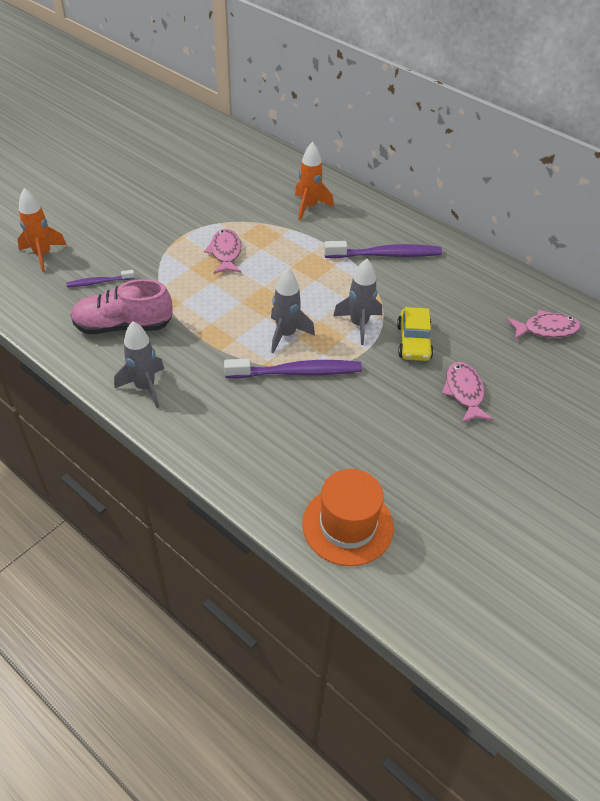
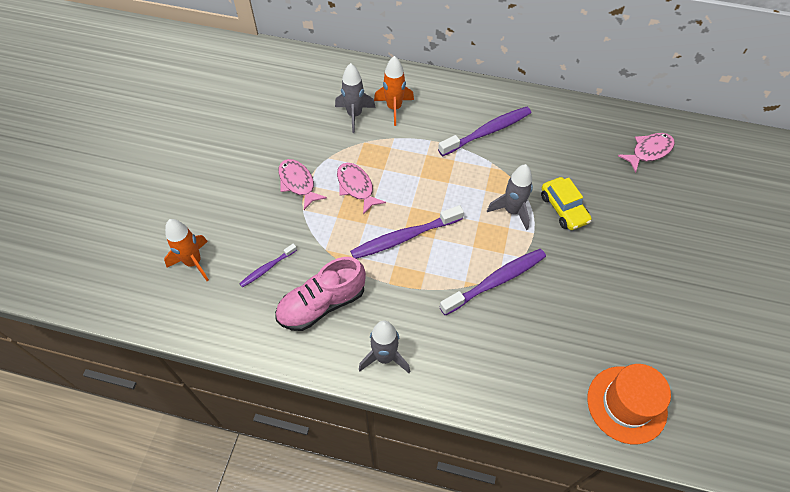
camera: 25 degrees left, 10 degrees up
(238, 306) = (405, 237): none -> purple toothbrush
(286, 334) = (463, 248): grey rocket -> grey rocket (354, 115)
(464, 392) = (629, 239): pink fish -> pink fish (298, 183)

